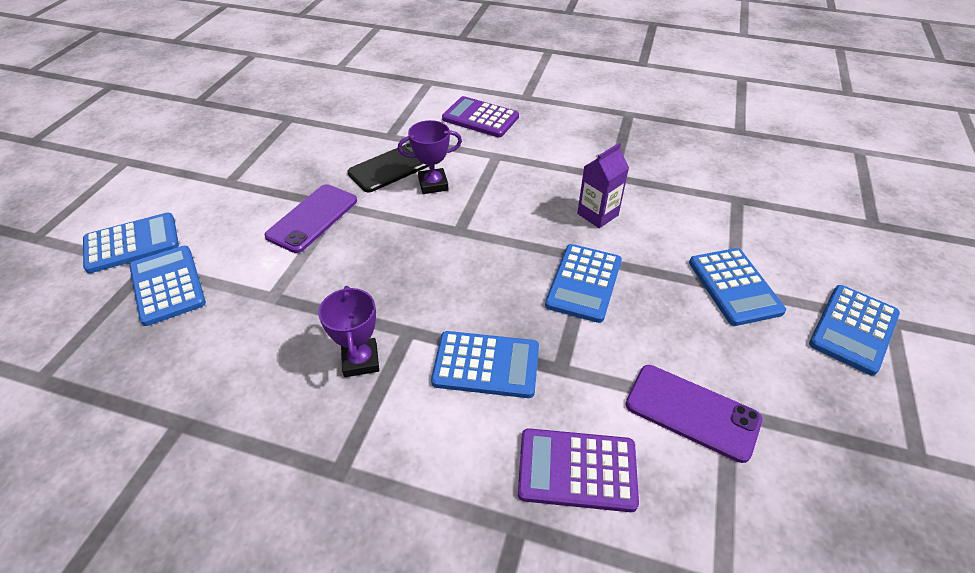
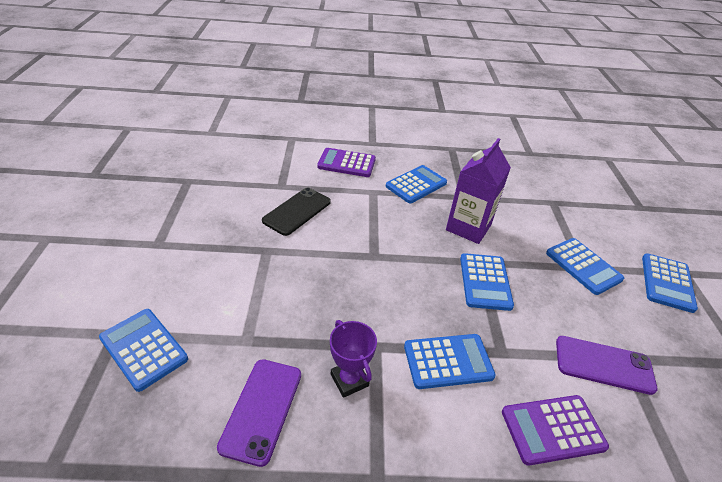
camera: 20 degrees left, 5 degrees down
(132, 243) = (89, 315): blue calculator -> blue calculator (416, 185)
(312, 218) = (249, 265): purple phone -> purple phone (261, 409)
(433, 184) = (336, 221): purple trophy -> none
(597, 214) = (468, 227): purple carton -> purple carton, size x1.58

